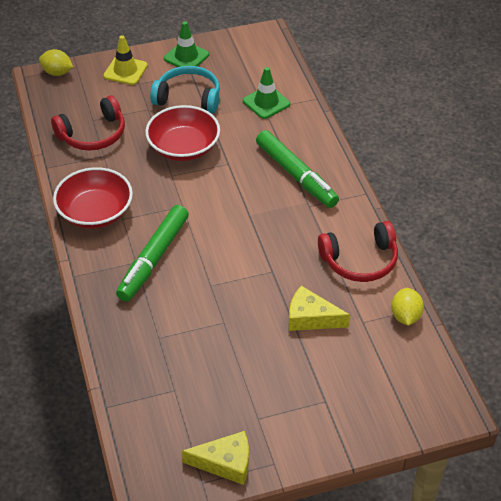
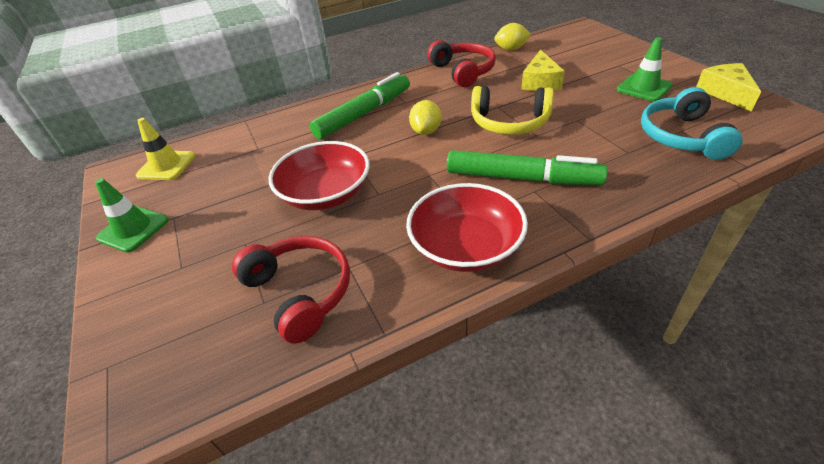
camera: 95 degrees left, 5 degrees down
(57, 72) = (115, 396): yellow lemon -> yellow lemon (426, 131)
(125, 71) = (144, 290): yellow traffic cone -> yellow traffic cone (166, 166)
(188, 98) = (227, 209): turquoise headphones -> turquoise headphones (681, 136)
(239, 272) = (509, 122): none -> yellow headphones
(266, 102) = (247, 149): green traffic cone -> green traffic cone (644, 88)

